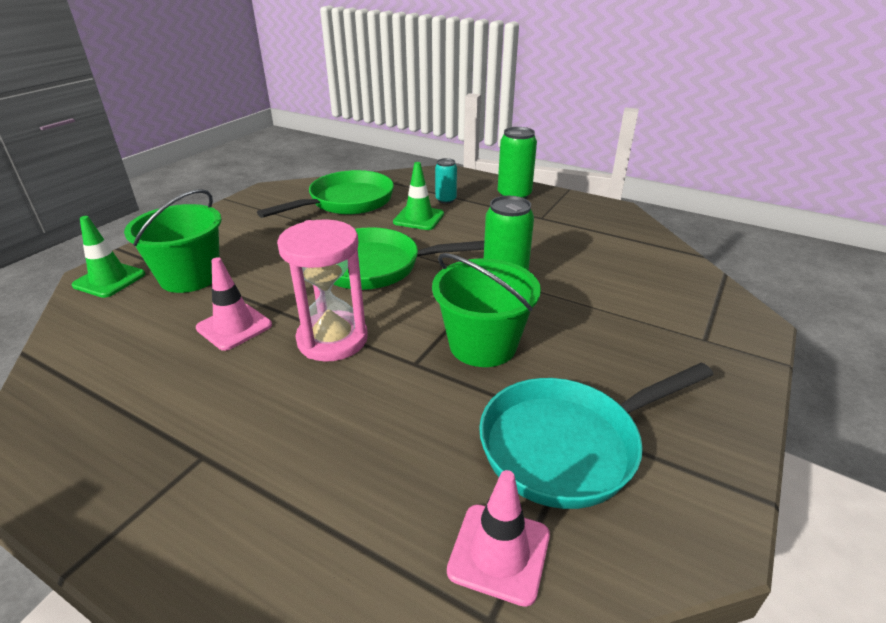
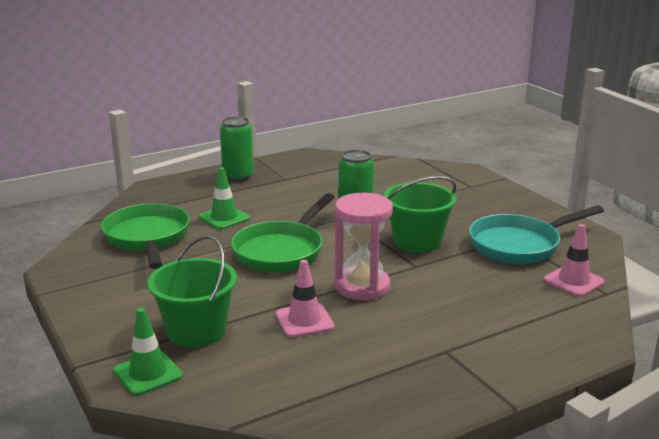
camera: 60 degrees left, 10 degrees down
(446, 200) = (207, 200): turquoise can -> none
(568, 445) = (519, 245): turquoise pan -> turquoise pan turned 60 degrees clockwise

